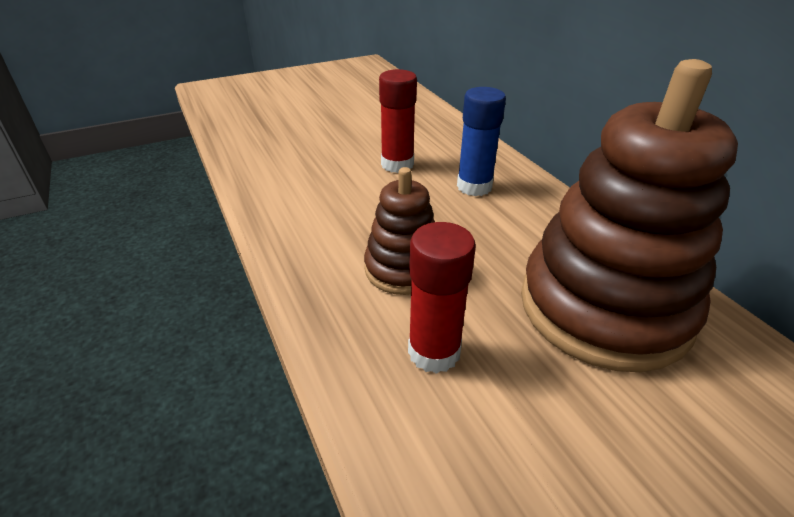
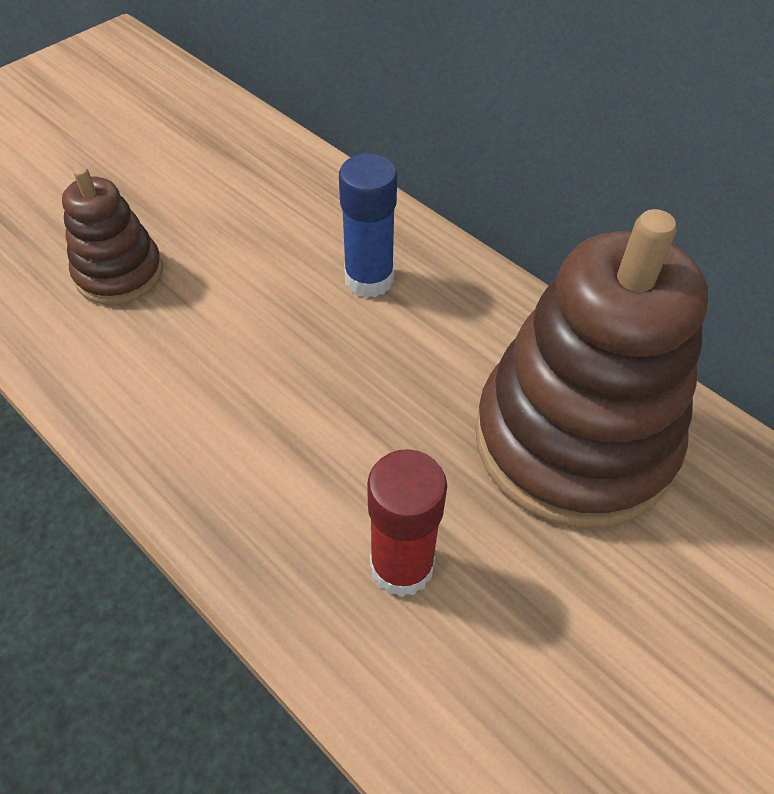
camera: 20 degrees left, 15 degrees up
(397, 164) = (249, 262): red glue stick -> none
(403, 269) = (322, 451): brown stacking toy -> brown stacking toy (119, 273)

